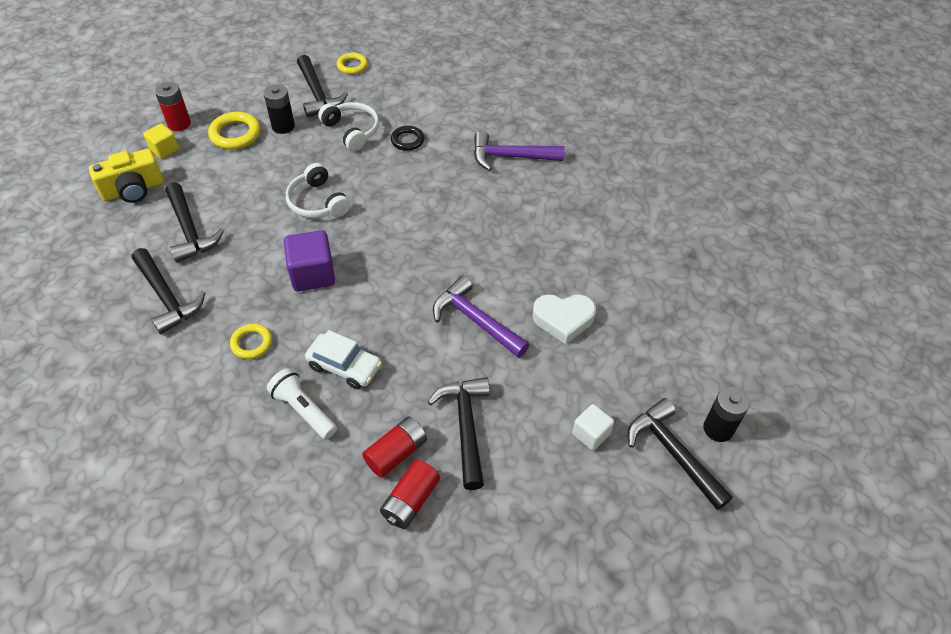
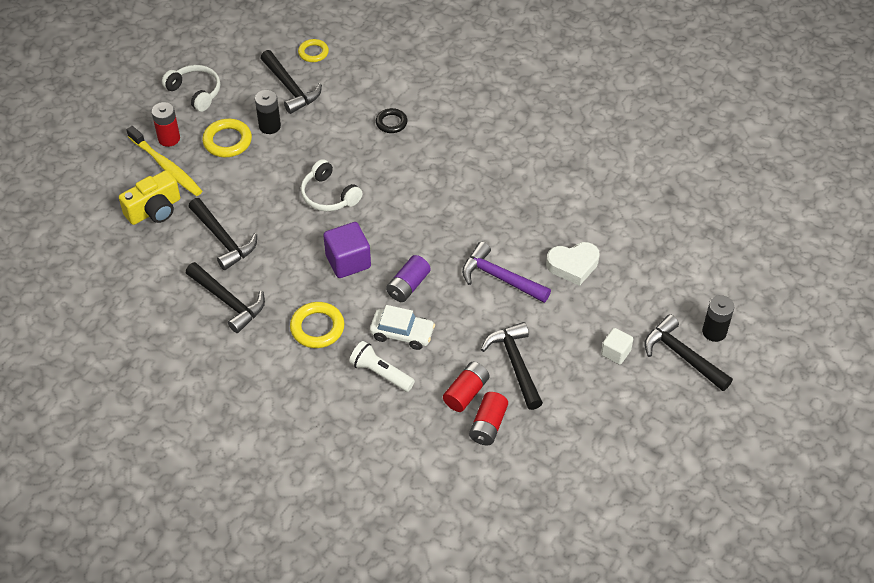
camera: 10 degrees left, 0 degrees up
(164, 149) = (166, 166): yellow cube -> yellow toothbrush
(251, 343) = (317, 328): yellow ring -> yellow ring, size x1.52
(352, 131) = (336, 121): white headphones -> white headphones (195, 92)
(369, 312) = (408, 286): none -> purple battery
(510, 157) = (491, 124): purple hammer -> none

